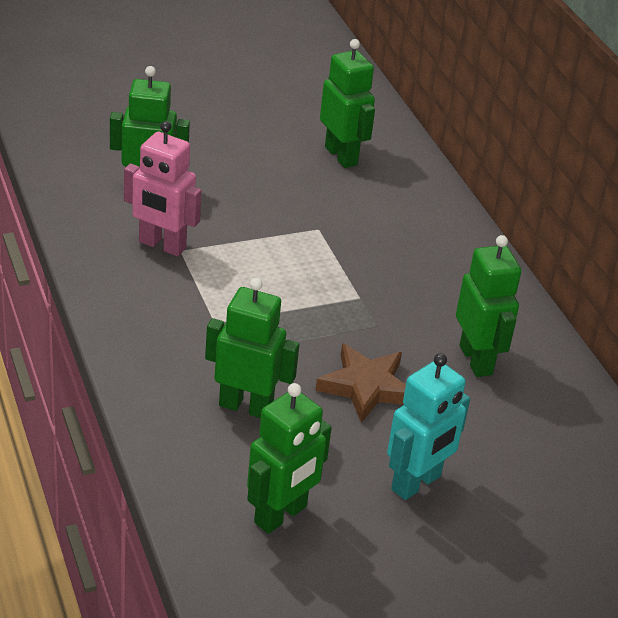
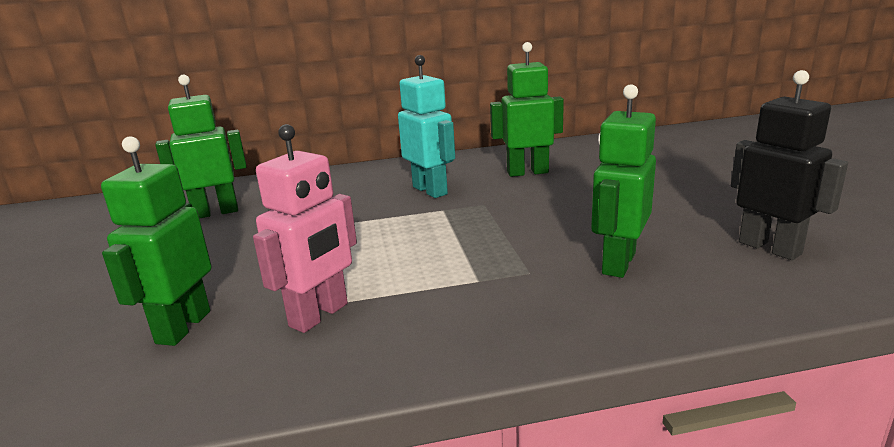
camera: 75 degrees left, 15 degrees down
(281, 515) = (770, 248): green robot -> black robot
(366, 387) = (571, 209): brown star -> none
(416, 483) = (686, 195): turquoise robot -> turquoise robot (430, 190)

